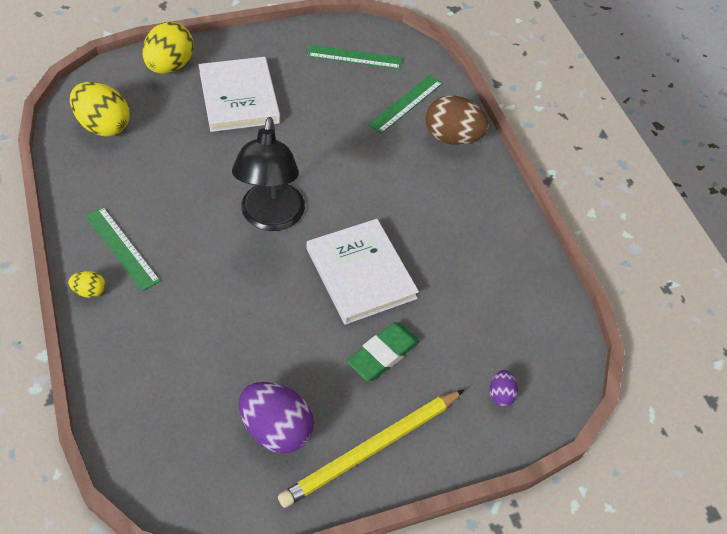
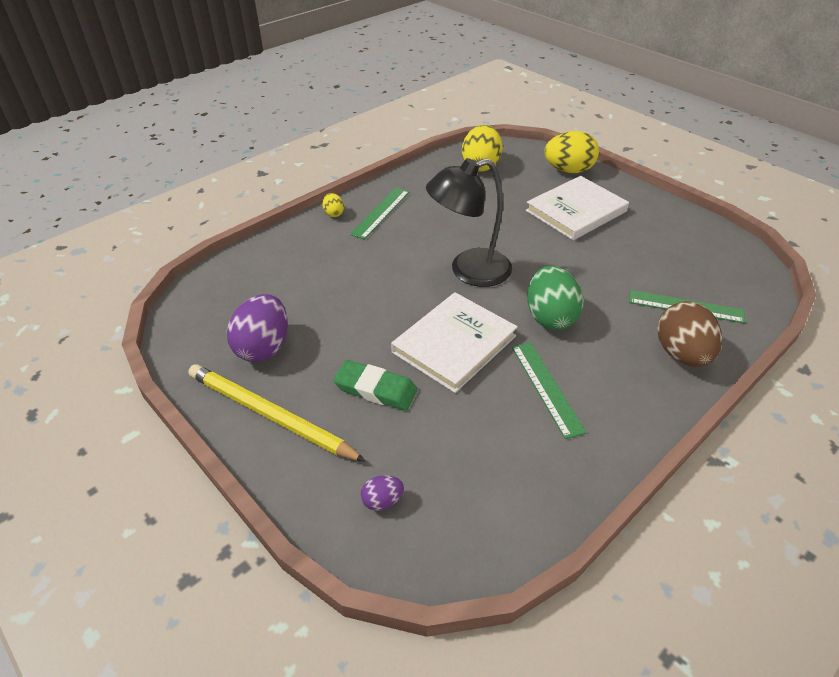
camera: 70 degrees right, 10 degrees down
(355, 57) = (701, 255): green ruler -> green ruler (546, 387)
(367, 192) = (550, 317): none -> green egg

